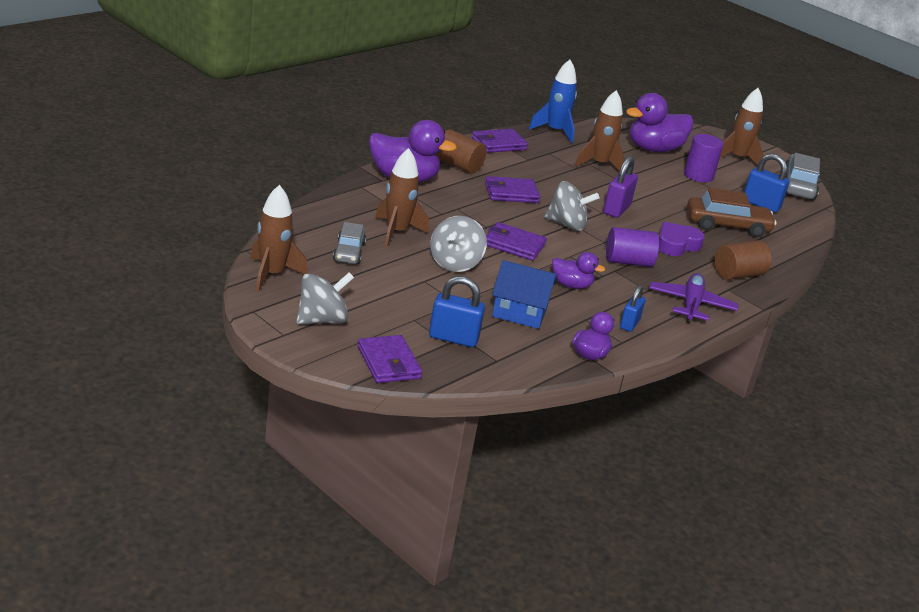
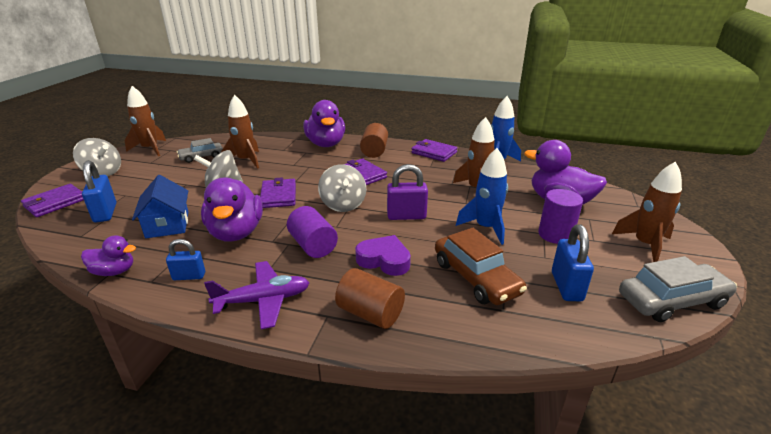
camera: 65 degrees right, 0 degrees up
(571, 285) = (236, 232): purple duck -> purple duck, size x1.84
(666, 191) = (485, 228): none -> blue rocket

